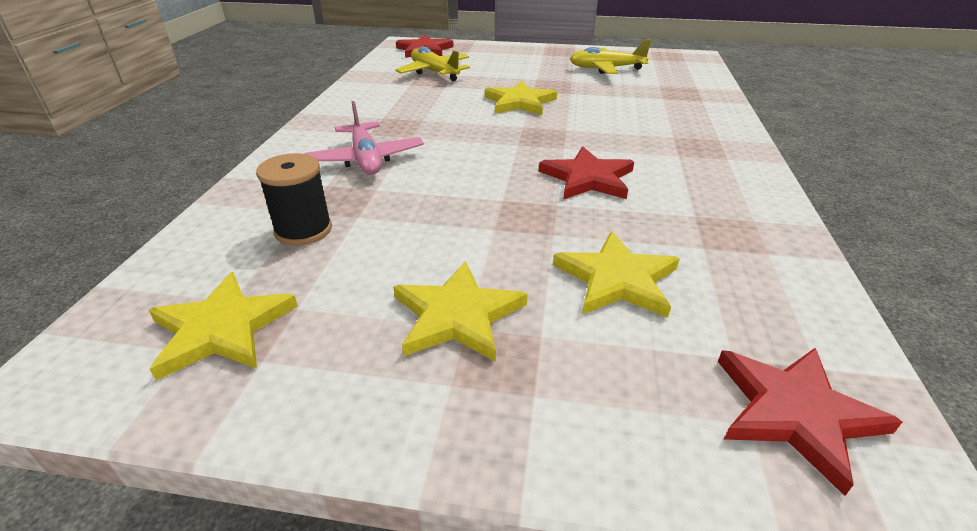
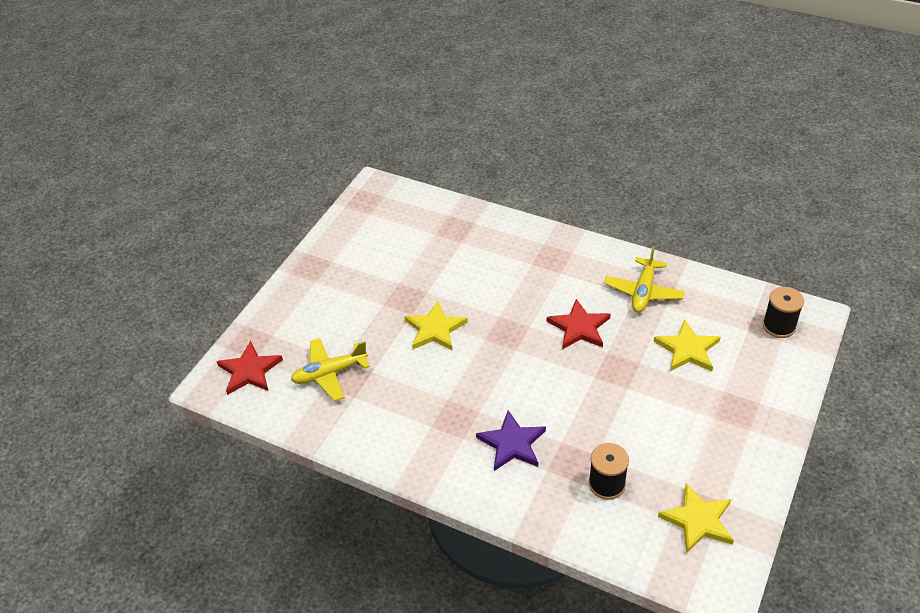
camera: 70 degrees left, 10 degrees up
(366, 159) = (512, 443): pink plane -> purple star
(457, 316) = (704, 419): yellow star -> none
(606, 69) = (380, 251): yellow plane -> yellow plane (643, 292)
(795, 413) = (779, 326): red star -> black spool

